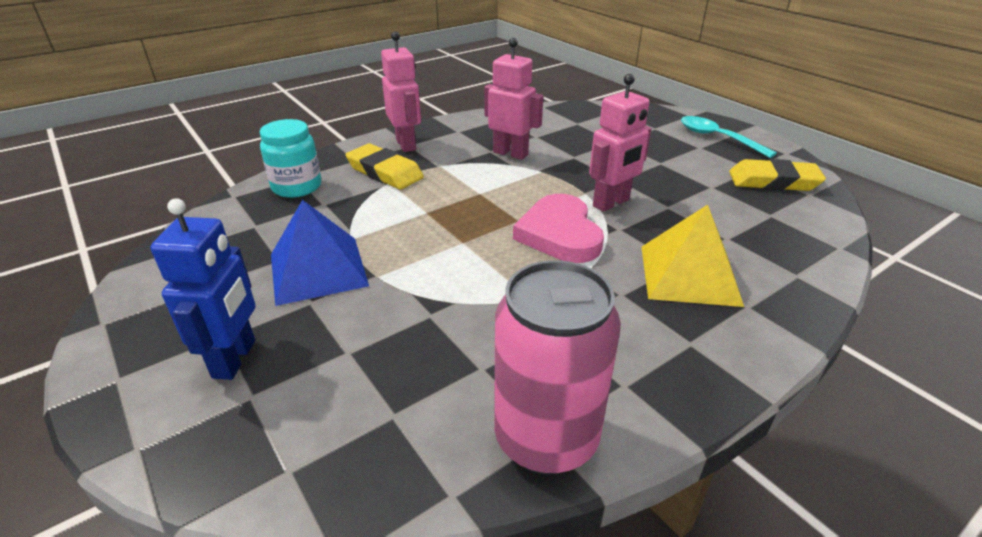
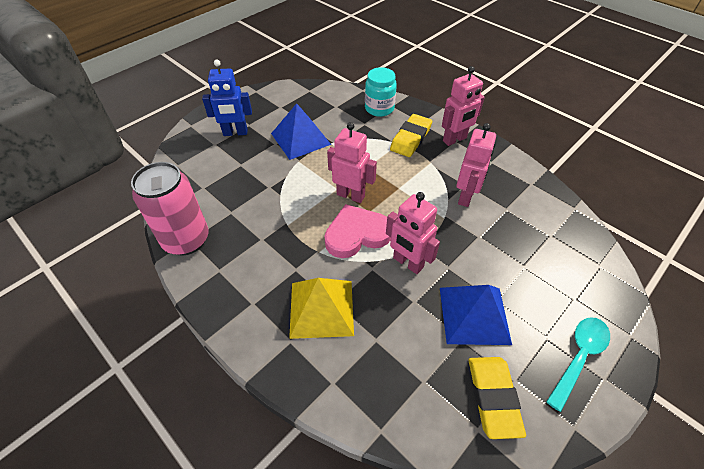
camera: 80 degrees right, 15 degrees up
(482, 231) = (351, 195): none -> pink robot
(681, 175) = (474, 315): none -> blue pyramid

